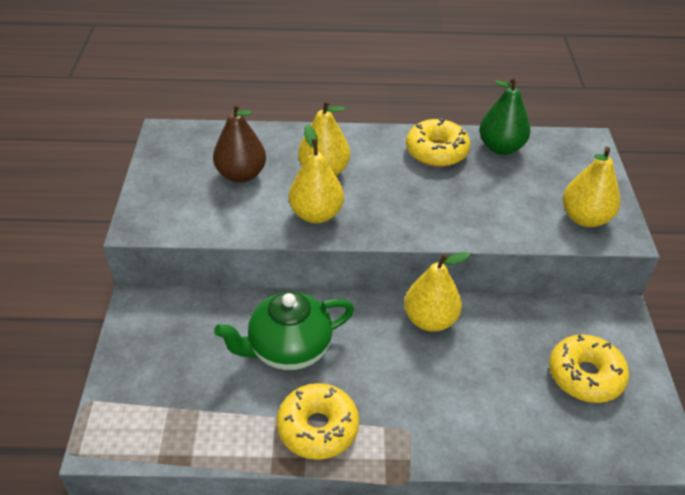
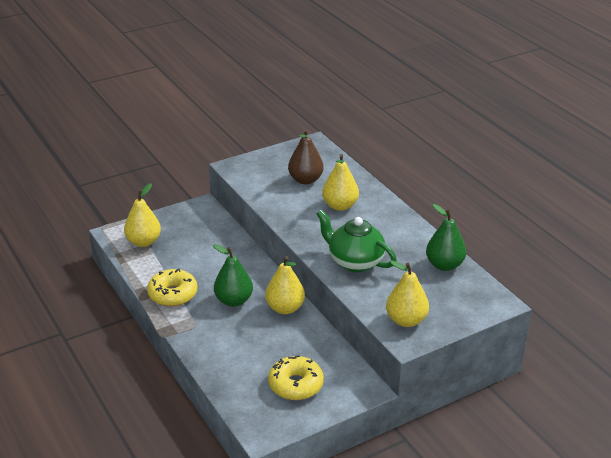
camera: 60 degrees right, 10 degrees down
(288, 349) = (216, 265): green teapot -> green teapot (355, 262)
(316, 214) = (299, 217): yellow pear -> yellow pear (143, 242)
(380, 364) = (233, 301): none -> green pear
(436, 151) = (408, 240): yellow donut -> none

